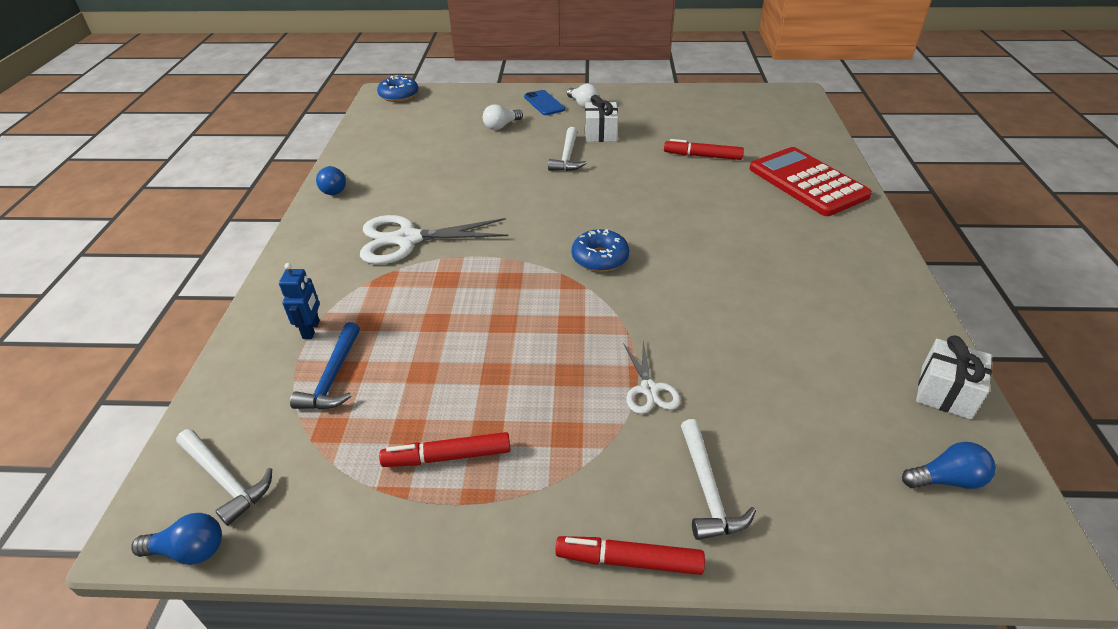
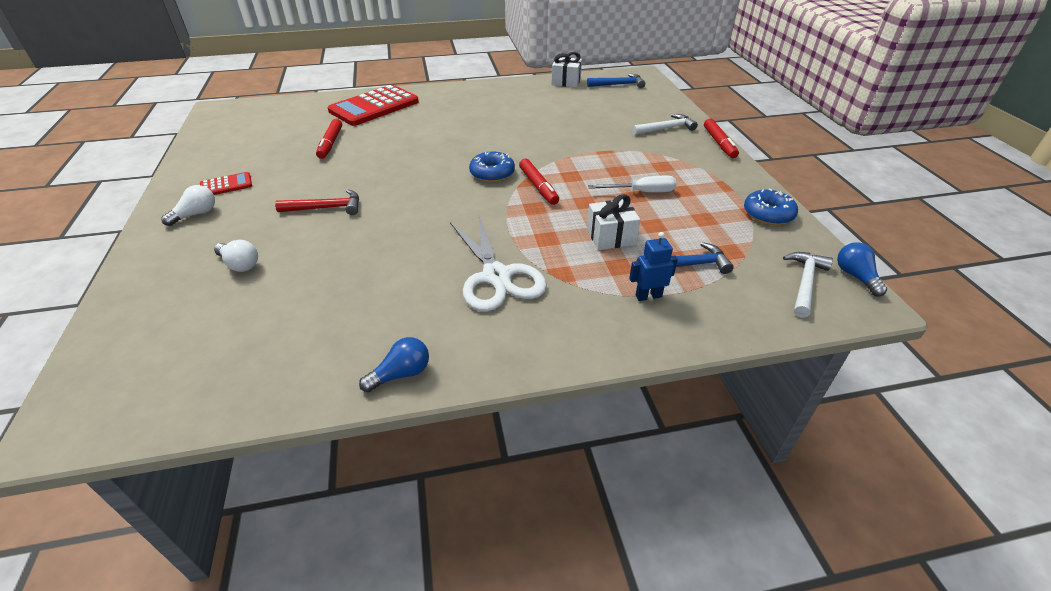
camera: 105 degrees left, 0 degrees up
(399, 95) = (80, 403): blue donut -> blue donut (768, 214)
(447, 456) = (709, 200): red marker -> red marker (538, 186)
(501, 384) = (641, 192): none -> white screwdriver
(544, 103) = (181, 242): blue phone -> none
(567, 157) = (326, 208): white hammer -> red hammer
(600, 133) = (276, 195): white gift -> white gift (611, 237)
(627, 111) = (226, 185): none -> red calculator
(649, 389) = (612, 146): white scissors -> none
(946, 479) = (618, 85): blue light bulb -> blue hammer

